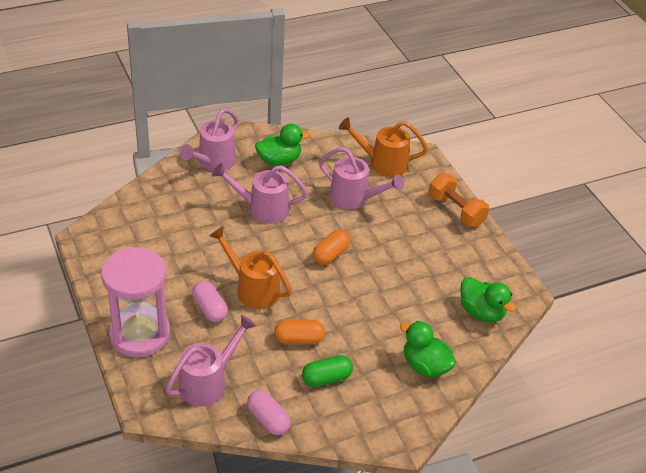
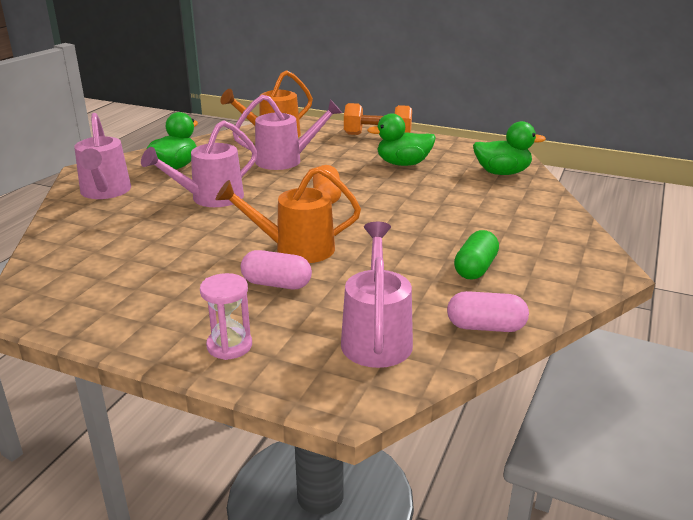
camera: 40 degrees left, 15 degrees down
(140, 334) = (229, 346): pink hourglass -> pink hourglass, size x0.47
(299, 339) = (402, 258): orange capsule -> none
(425, 366) = (529, 218): green duck -> green duck (403, 164)

